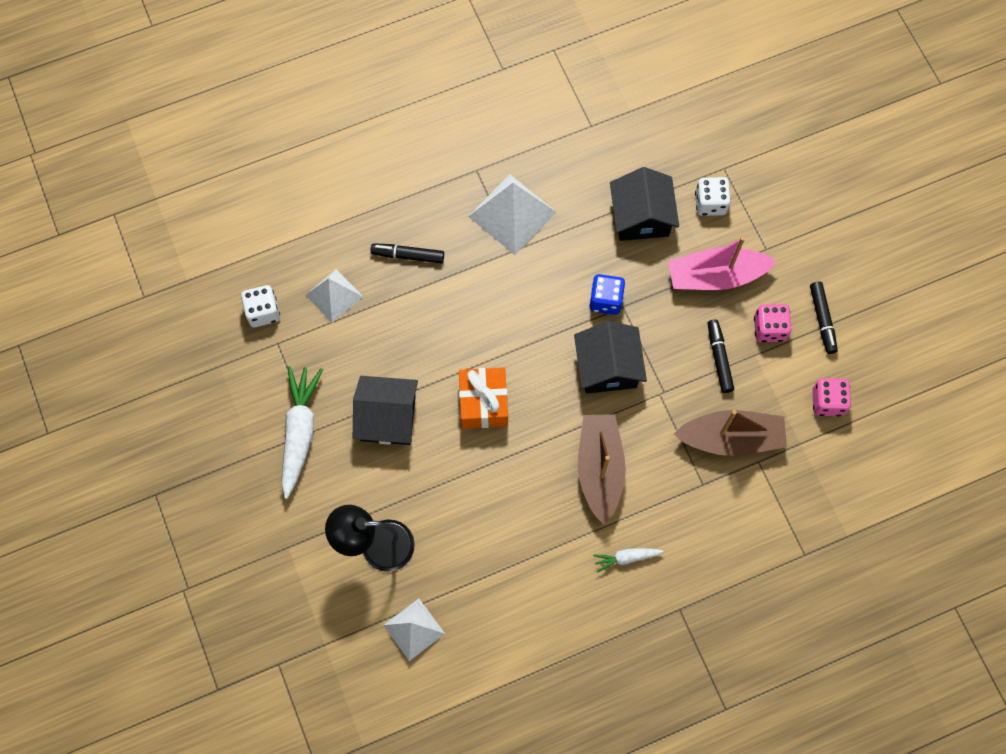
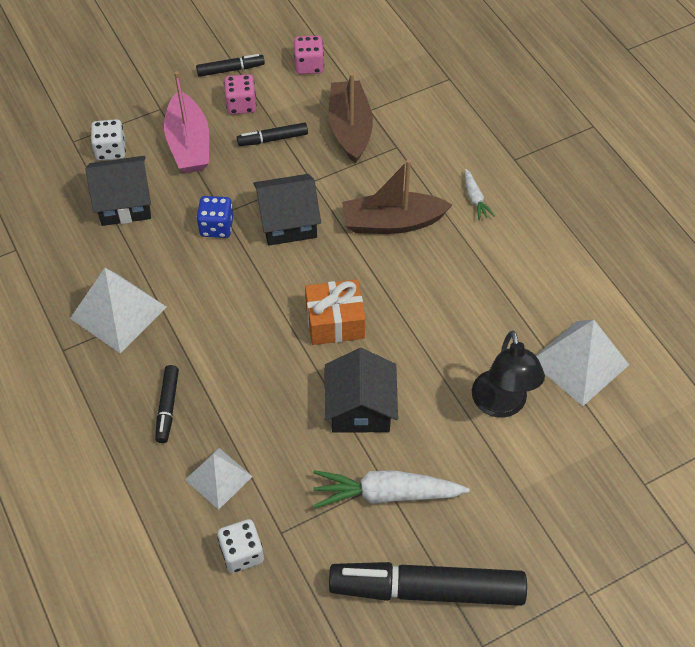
camera: 95 degrees left, 15 degrees down
(209, 456) = (426, 589): none -> black marker
(414, 629) = (579, 362): white pyramid -> white pyramid, size x1.56

